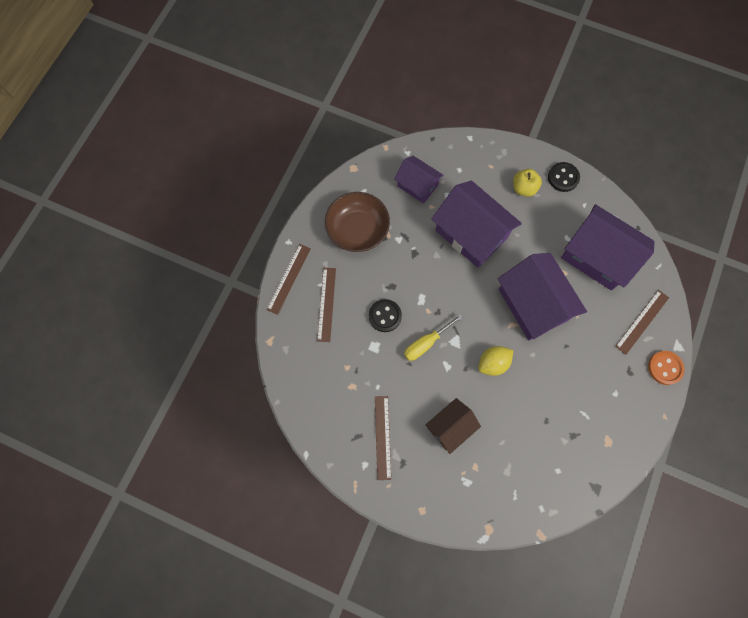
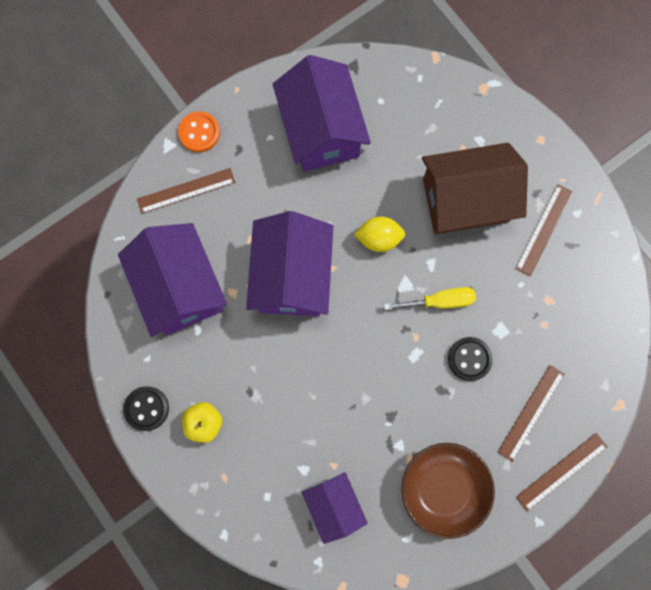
camera: 150 degrees left, 5 degrees up
(450, 427) = (465, 200): brown house -> brown house, size x1.73
(471, 234) = (308, 401): purple house -> purple house (321, 130)

